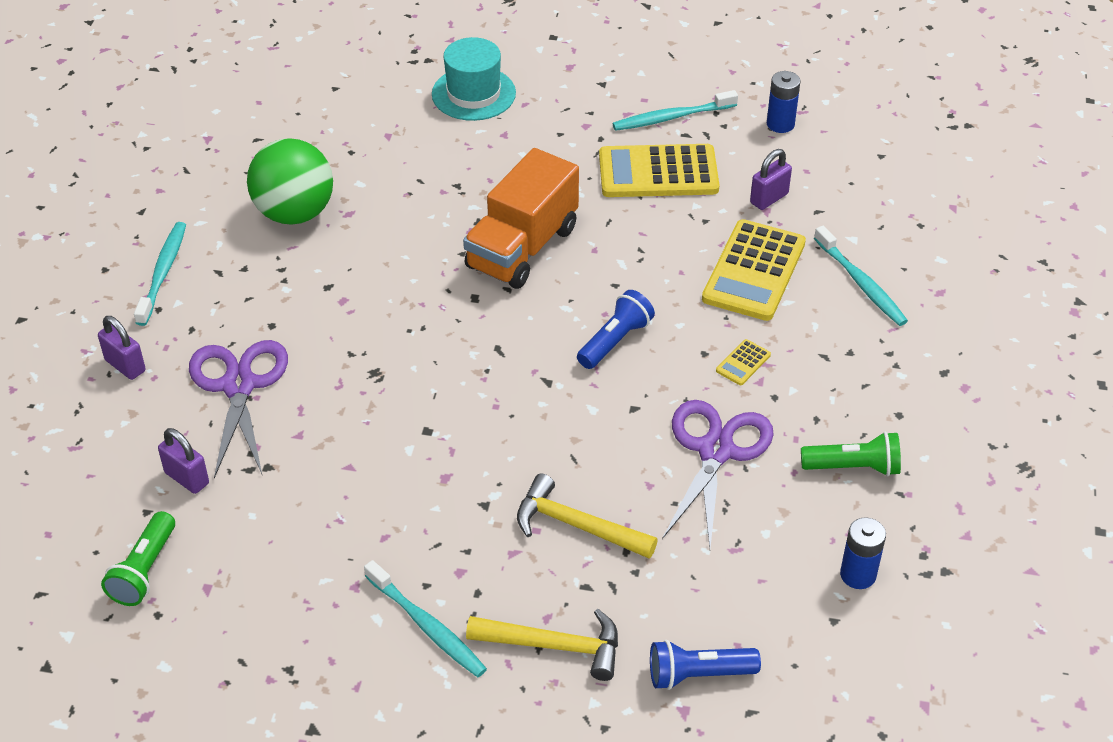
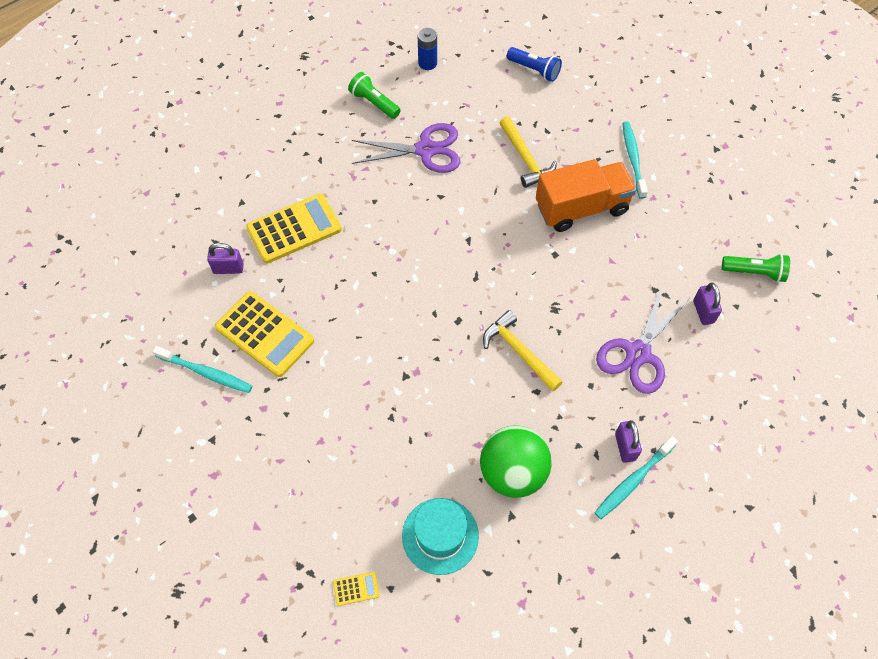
camera: 140 degrees left, 15 degrees up
(125, 366) = (698, 417): purple padlock -> purple padlock (625, 447)
(144, 570) = (754, 272): green flashlight -> green flashlight turned 45 degrees clockwise
(473, 94) = (302, 499): turquoise hat -> turquoise hat (440, 536)
(522, 248) = (399, 336): orange truck -> orange truck (581, 208)
(555, 646) = (583, 116): yellow hammer -> yellow hammer (518, 351)
(615, 341) = (410, 239): blue flashlight -> none
(715, 451) = (426, 150): purple scissors -> purple scissors turned 150 degrees counterclockwise
(743, 363) = (362, 183): yellow calculator -> yellow calculator (356, 588)
(780, 124) = (153, 317): blue battery -> none
(861, 283) = (252, 184): turquoise toothbrush -> none

